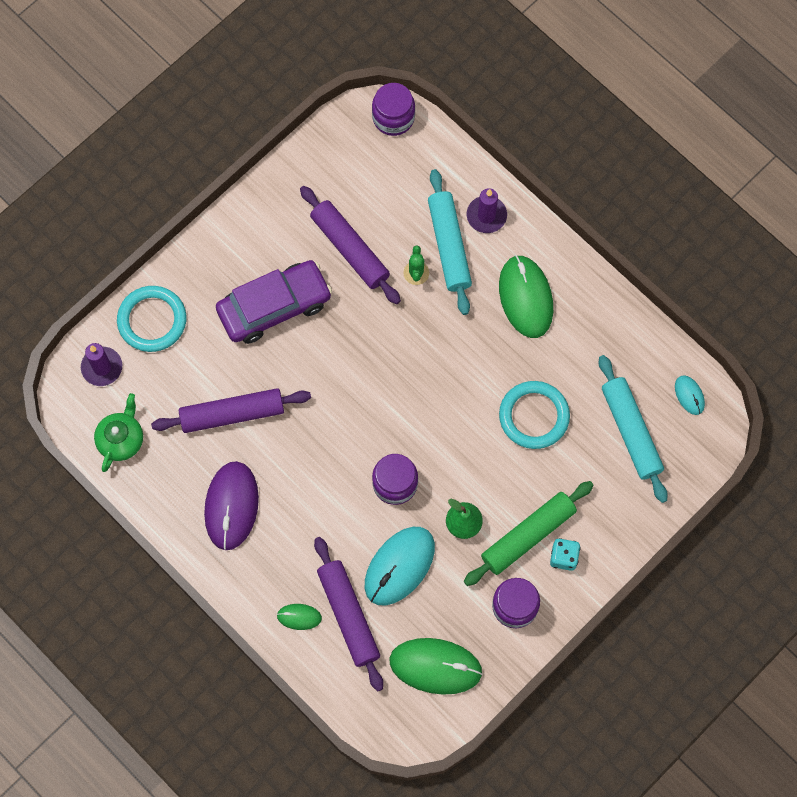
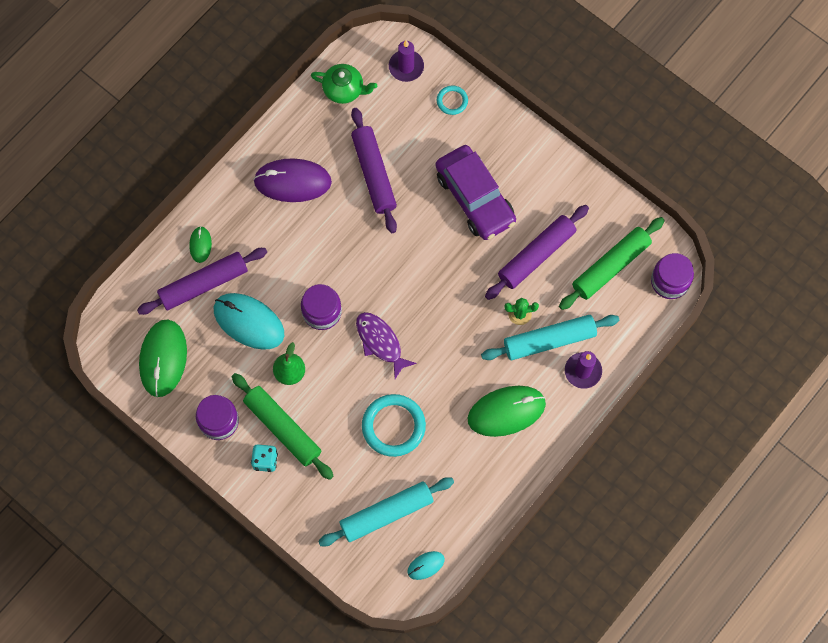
camera: 85 degrees right, 0 degrees up
(152, 320) = (452, 101): turquoise ring -> turquoise ring, size x0.53
(370, 174) = (610, 266): none -> green rolling pin
(436, 422) = (380, 342): none -> purple fish

